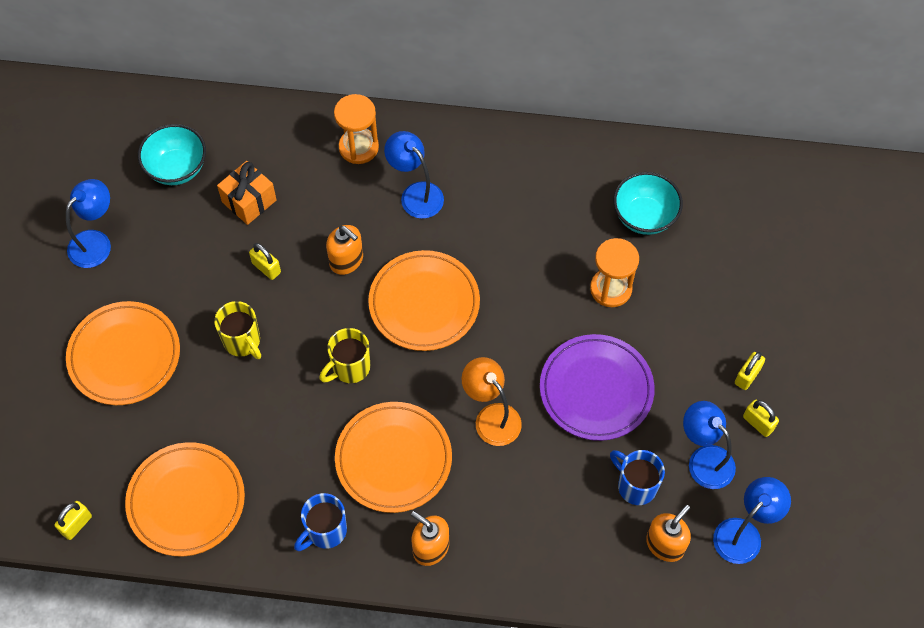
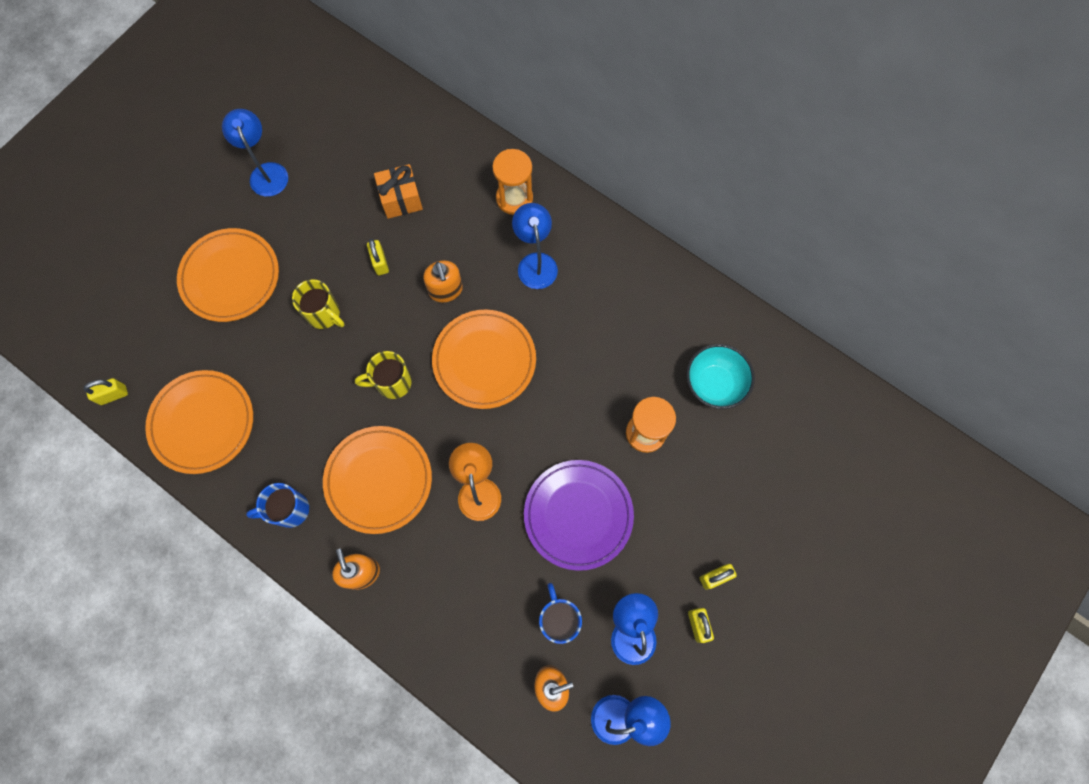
camera: 30 degrees right, 10 degrees up
(96, 242) = (266, 172): blue lamp -> blue lamp turned 90 degrees counterclockwise
(177, 168) = (363, 143): turquoise bowl -> none
(243, 341) = (324, 315): yellow mug -> yellow mug turned 45 degrees counterclockwise

